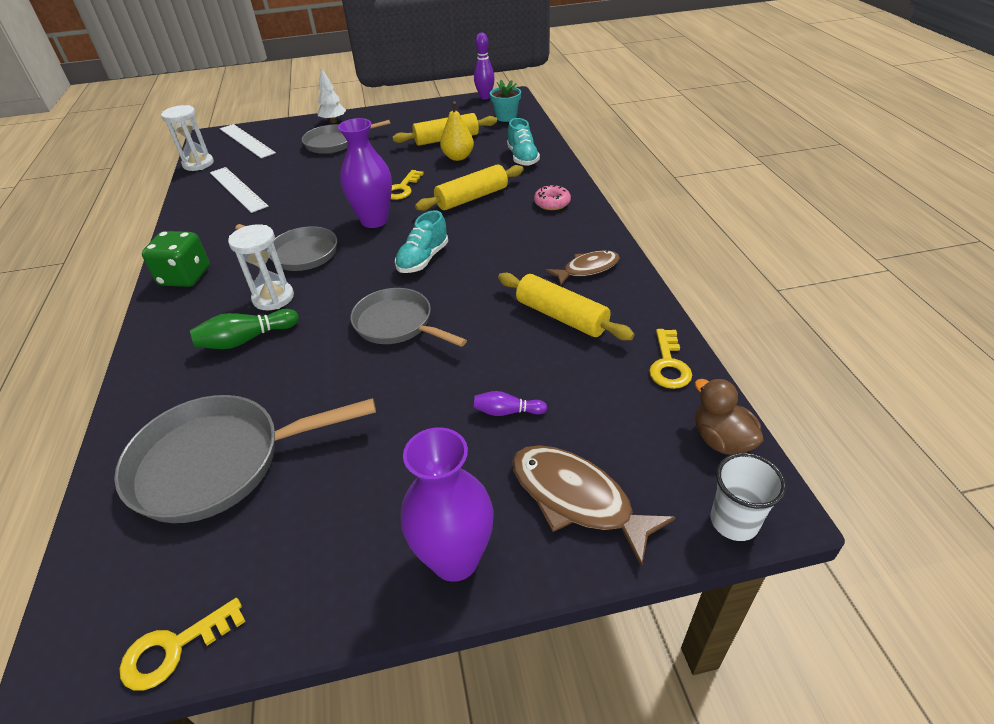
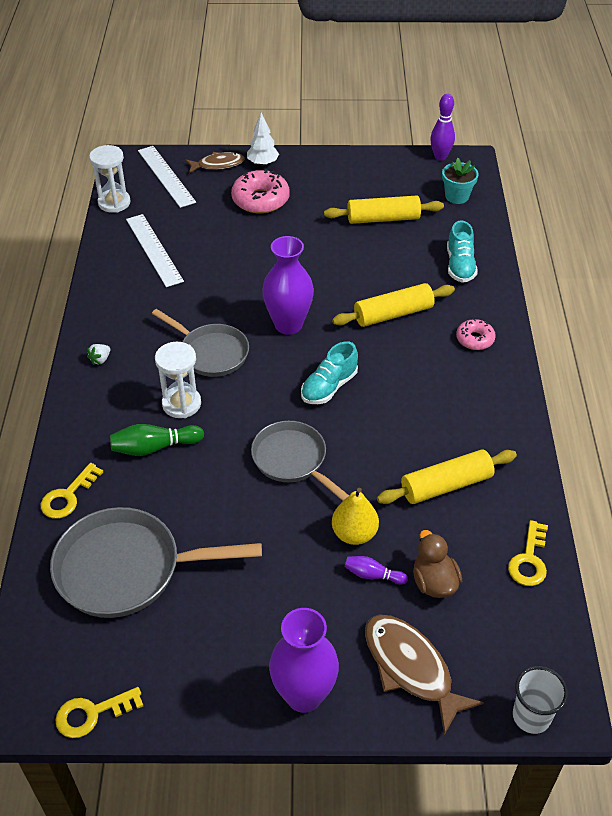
camera: 10 degrees right, 5 degrees up
(185, 277) = (100, 360): green dice -> white strawberry
(335, 143) = (260, 200): grey pan -> pink donut
(402, 189) = (323, 285): yellow key -> yellow key (68, 496)
(458, 157) = (390, 250): yellow pear -> yellow pear (354, 533)
(561, 317) = (446, 485): yellow rolling pin -> yellow rolling pin turned 75 degrees counterclockwise
(587, 269) = (487, 434): brown fish -> brown fish (218, 165)
(721, 440) = (548, 644): brown duck -> brown duck (434, 582)

